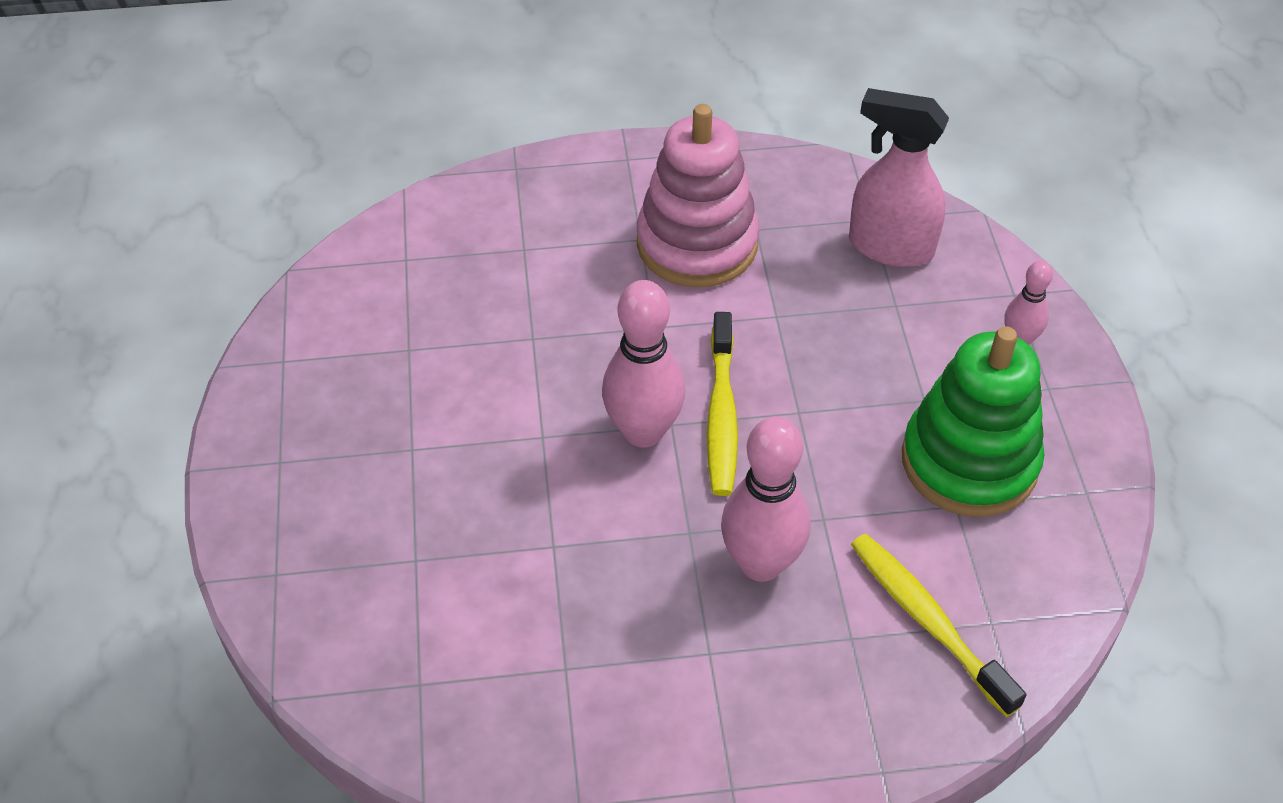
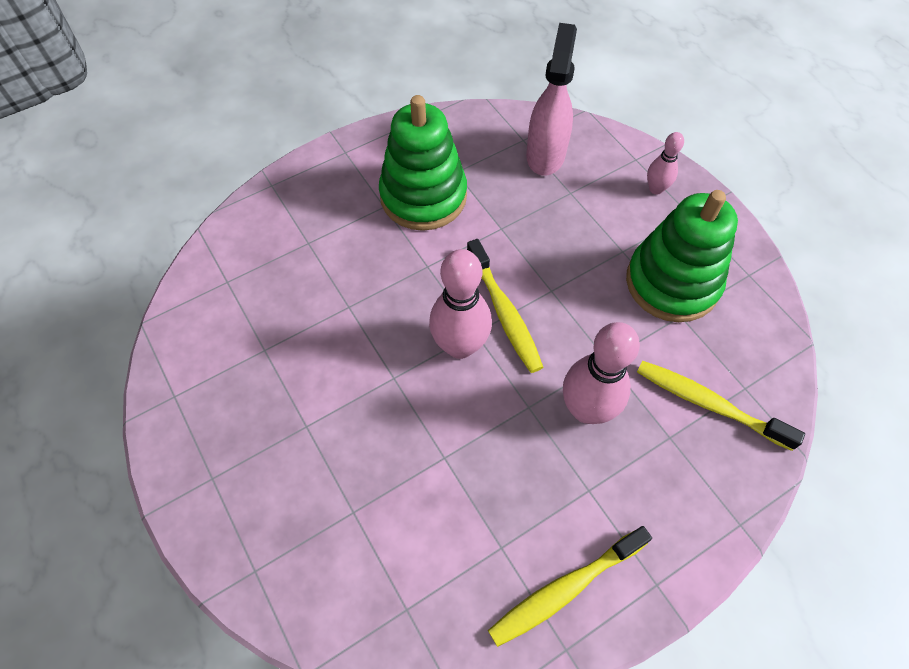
camera: 25 degrees left, 10 degrees up
(614, 743) = (564, 589): none -> yellow toothbrush
(697, 244) = (423, 196): pink stacking toy -> green stacking toy
(889, 247) = (545, 154): pink spray bottle -> pink spray bottle turned 105 degrees clockwise

